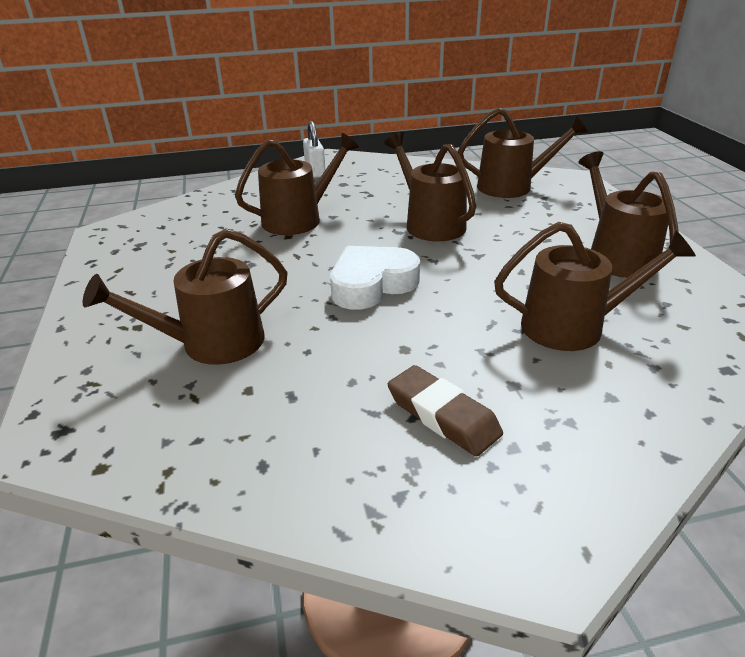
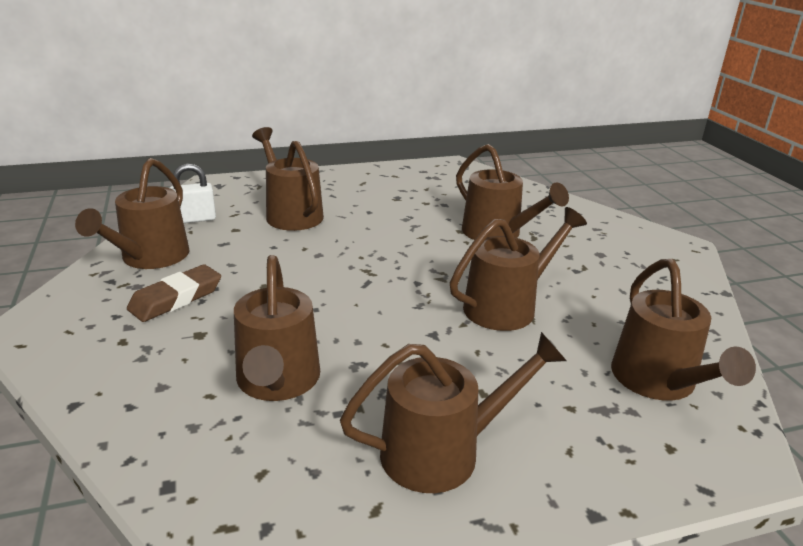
camera: 85 degrees right, 5 degrees down
(315, 172) = (625, 237): white padlock -> white padlock (195, 219)
(331, 465) = (149, 258): none -> brown watering can
(372, 285) = (368, 271): white heart -> none

